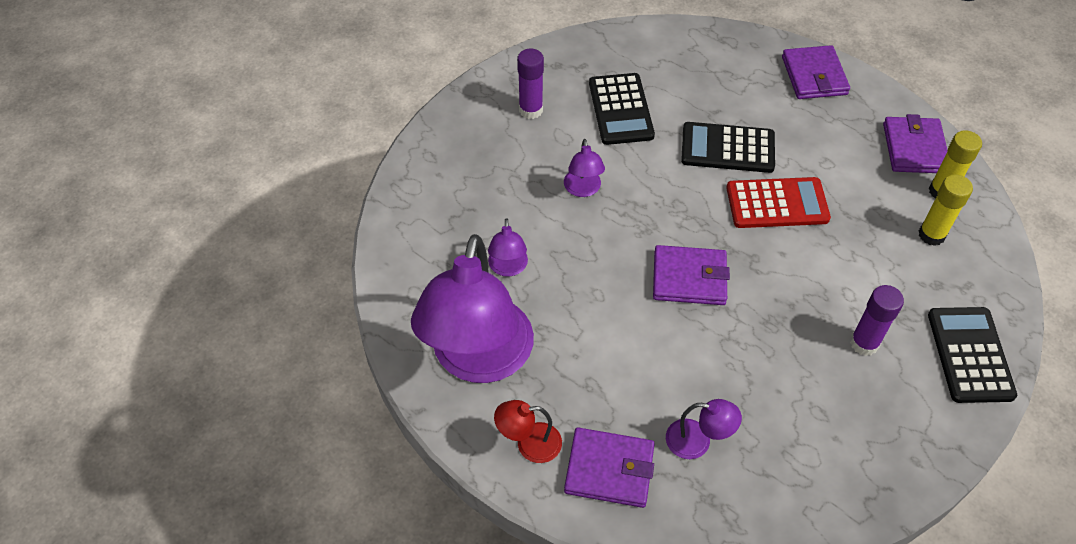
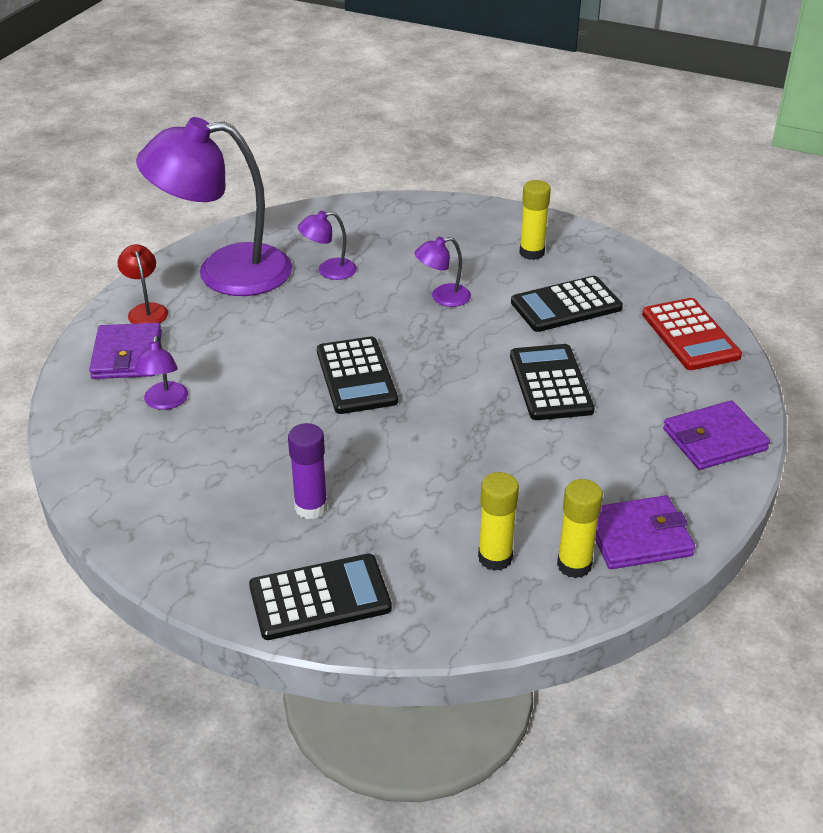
camera: 75 degrees right, 15 degrees down
(531, 110) = (532, 253): purple glue stick -> yellow glue stick
(689, 278) = (356, 376): purple wallet -> black calculator
(777, 204) = (485, 427): red calculator -> red calculator (690, 335)

